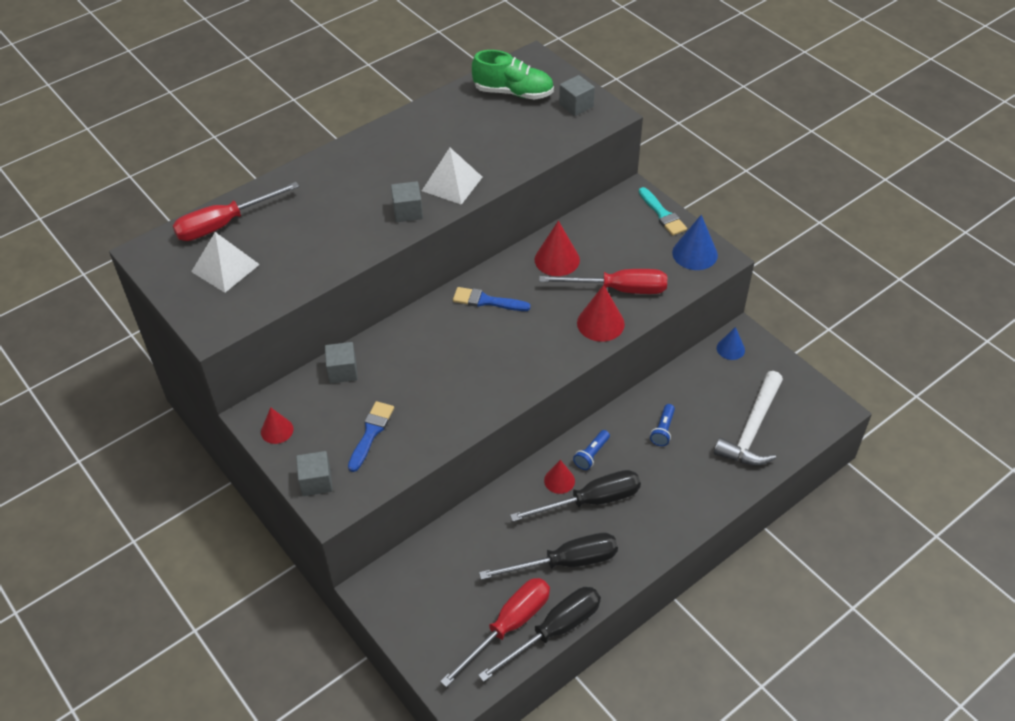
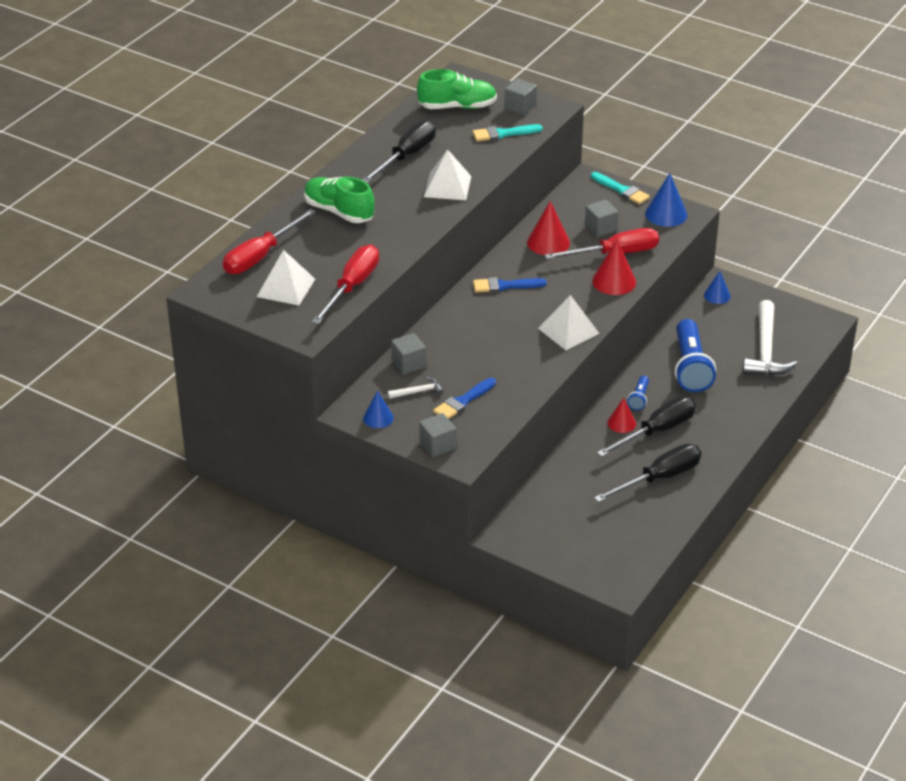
camera: 20 degrees left, 10 degrees down
(277, 430) = (378, 418): red cone -> blue cone
(329, 189) = (339, 212): none -> green shoe
(333, 408) = (418, 392): none -> white hammer
(371, 433) = (463, 401): blue brush -> blue brush turned 135 degrees counterclockwise
(407, 211) = (422, 214): grey cube -> grey cube (600, 228)
(508, 626) = (636, 532): red screwdriver -> red screwdriver (352, 287)
(523, 373) = (568, 331): none -> white pyramid
(542, 133) = (503, 134): none -> turquoise brush
(554, 631) = (676, 526): black screwdriver -> black screwdriver (406, 156)
(663, 430) = (690, 367): blue flashlight -> blue flashlight, size x2.12

